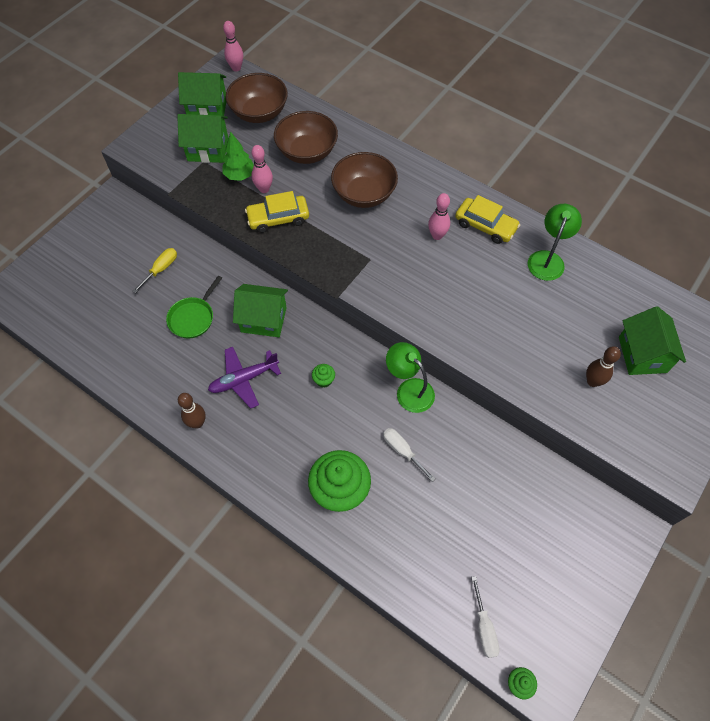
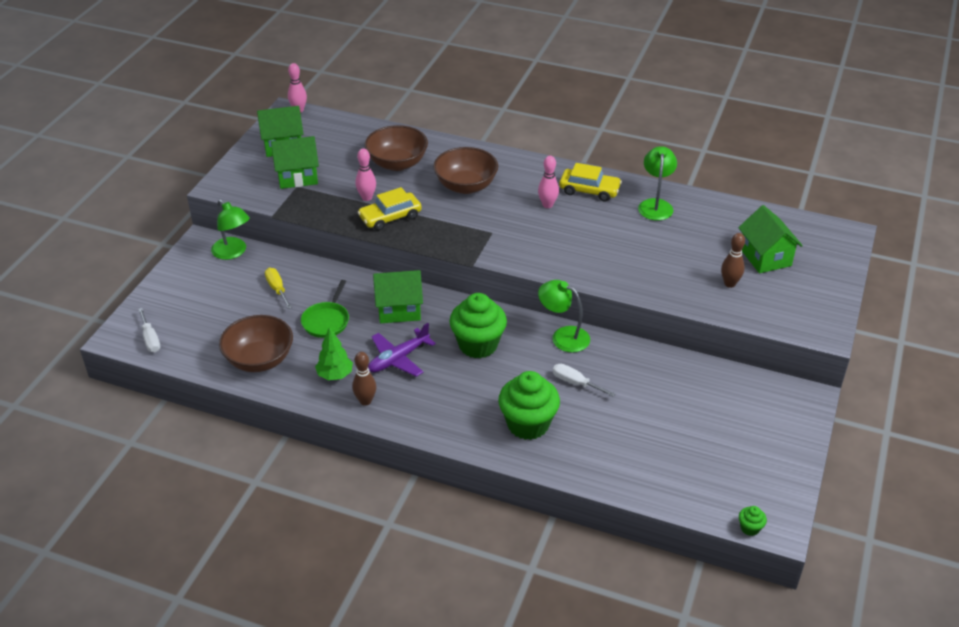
camera: 15 degrees left, 20 degrees down
(136, 217) = (233, 252): none -> green lamp
(161, 269) = (277, 289): yellow screwdriver -> yellow screwdriver turned 45 degrees counterclockwise
(240, 175) = (338, 191): green tree -> green tree (335, 375)
(259, 113) = (337, 141): brown bowl -> brown bowl (259, 360)
(324, 380) = (478, 345): green cupcake -> green cupcake, size x2.39
(484, 627) = (702, 495): white screwdriver -> white screwdriver (150, 339)

